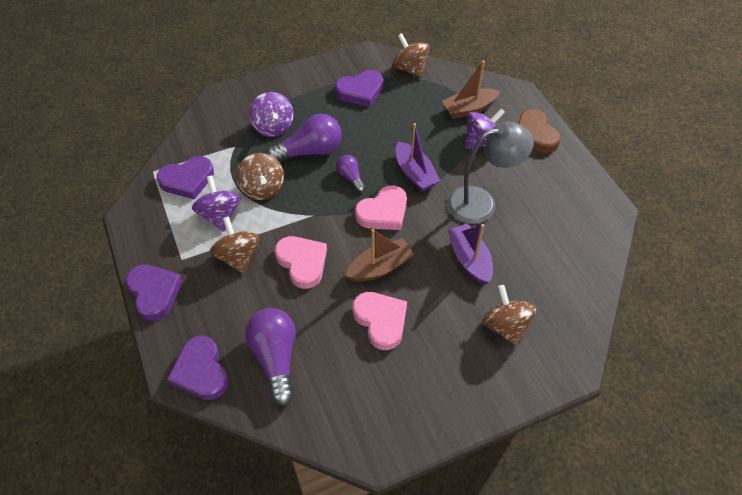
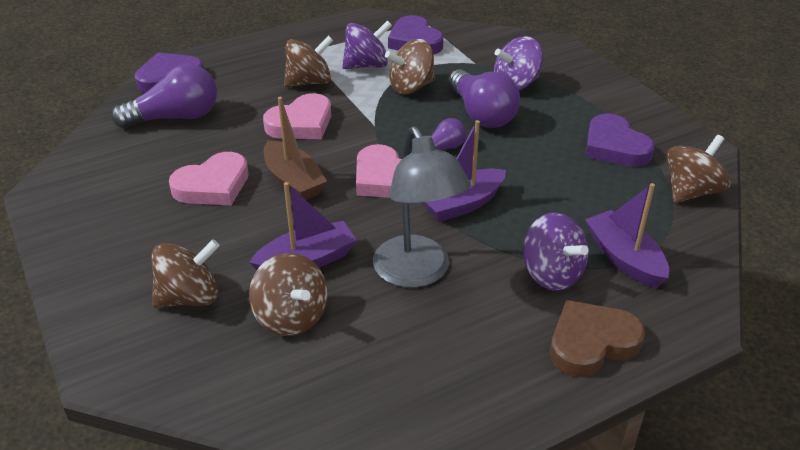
camera: 85 degrees right, 15 degrees down
(154, 293) = (264, 43): purple heart -> none
(469, 109) = (624, 258): brown boat -> purple boat
(521, 268) = (291, 317): none -> brown spinning top

